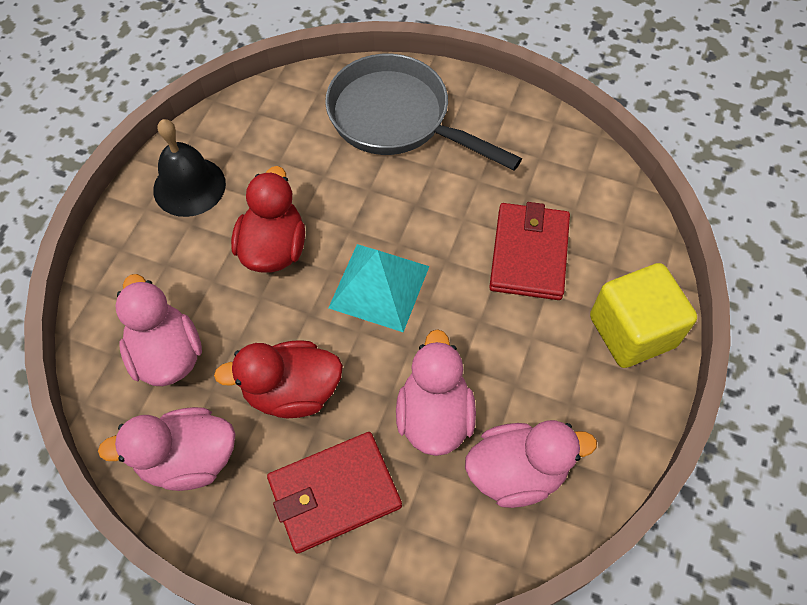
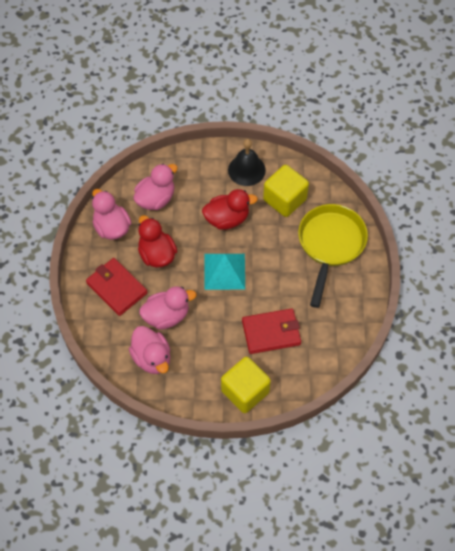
camera: 70 degrees right, 0 degrees up
(279, 151) = (284, 199): none -> yellow cube
(397, 119) = (330, 245): grey pan -> yellow pan

